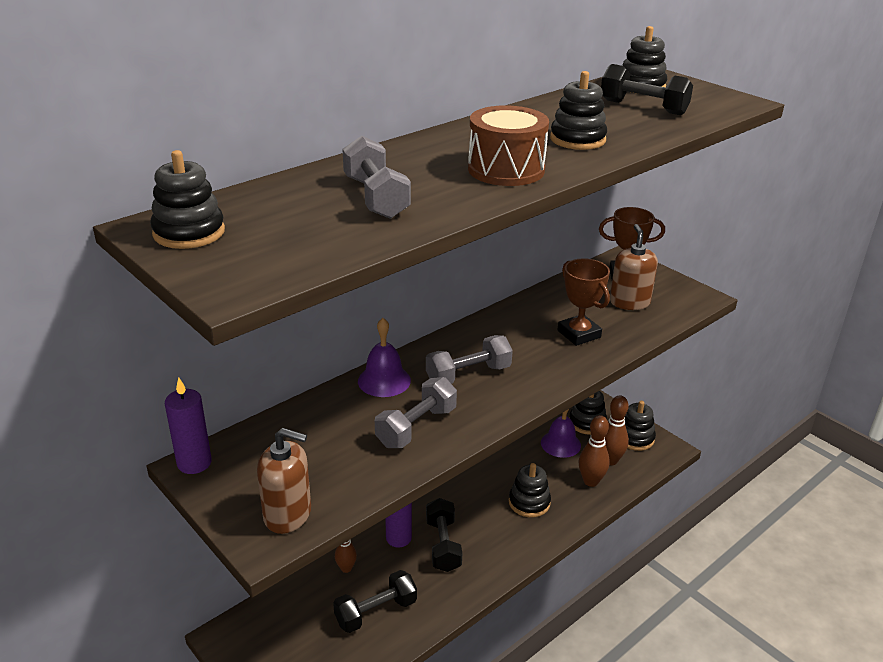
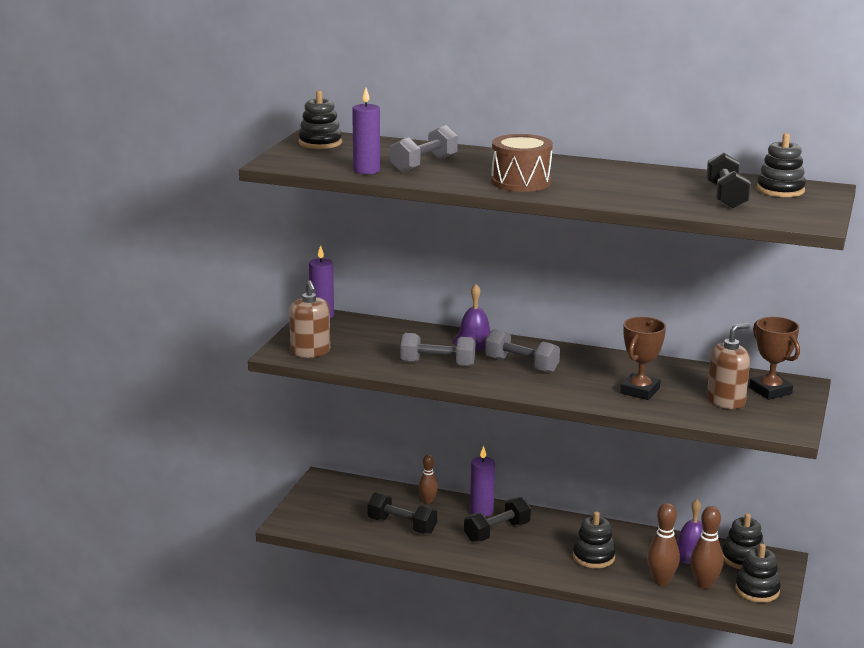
camera: 60 degrees right, 10 degrees down
(354, 237) = (366, 170): none -> purple candle
(577, 139) = (613, 189): black stacking toy -> none

